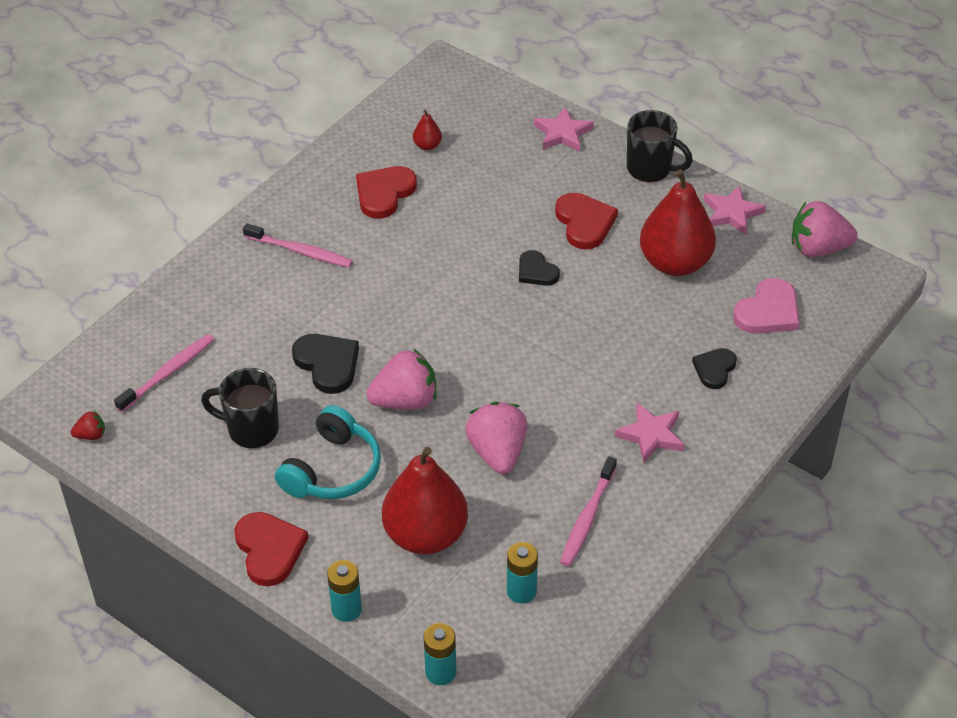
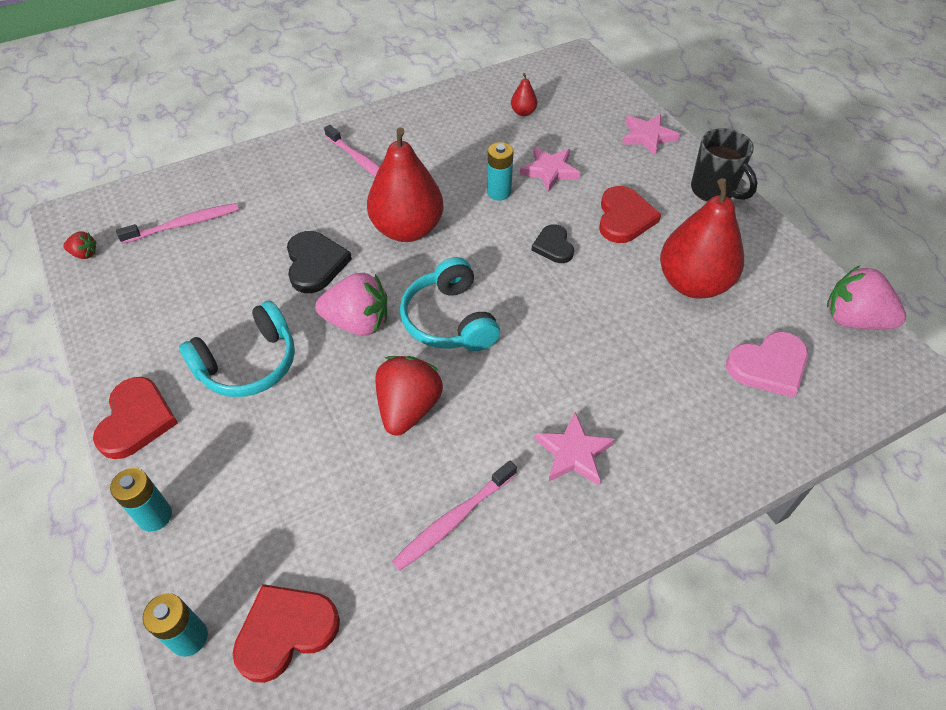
camera: 25 degrees right, 5 degrees up
(251, 429) = (209, 298): black mug -> none
(384, 193) = (462, 138): red heart -> red heart (285, 631)
(425, 535) = (283, 467): red pear -> red pear (407, 229)
(485, 369) = (449, 320): none -> turquoise headphones
(497, 452) = (408, 408): pink strawberry -> red strawberry
(521, 591) = (333, 577): turquoise battery -> turquoise battery (499, 192)
(714, 369) = (679, 406): black heart -> none
(732, 213) = (776, 255): pink star -> pink star (550, 171)

